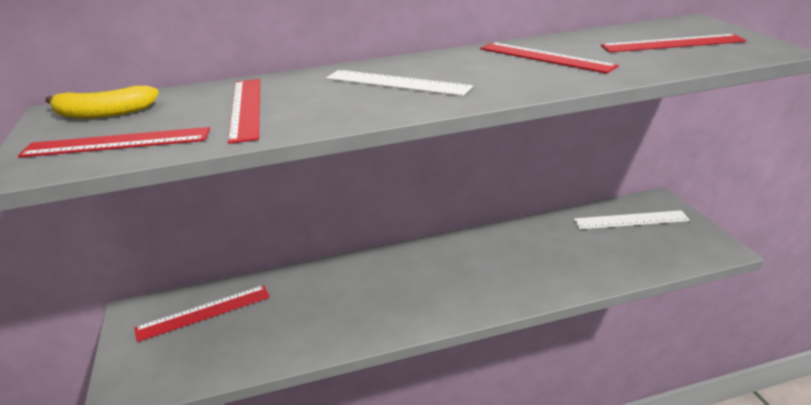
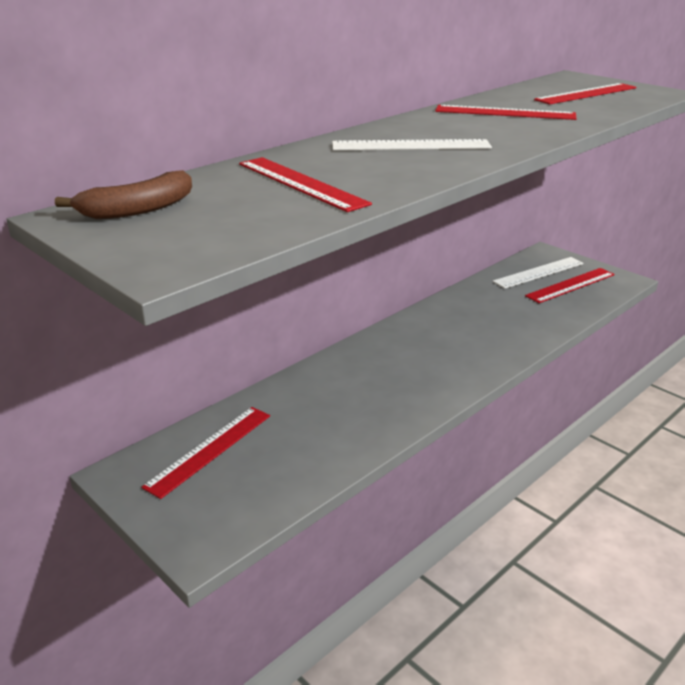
camera: 30 degrees left, 0 degrees up
(103, 113) = (138, 209): yellow banana -> brown banana
(117, 142) = (219, 230): red ruler -> red ruler (570, 285)

